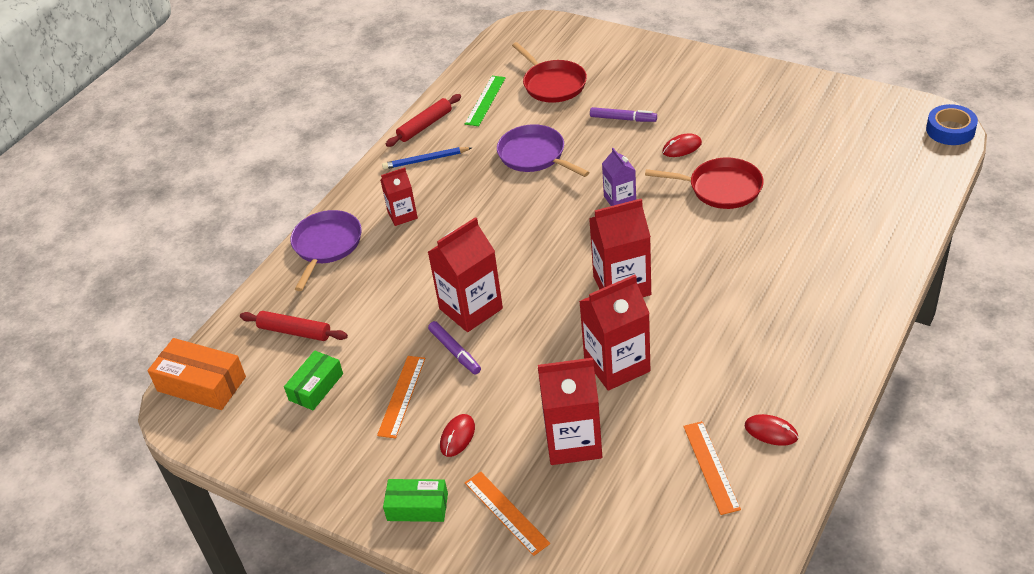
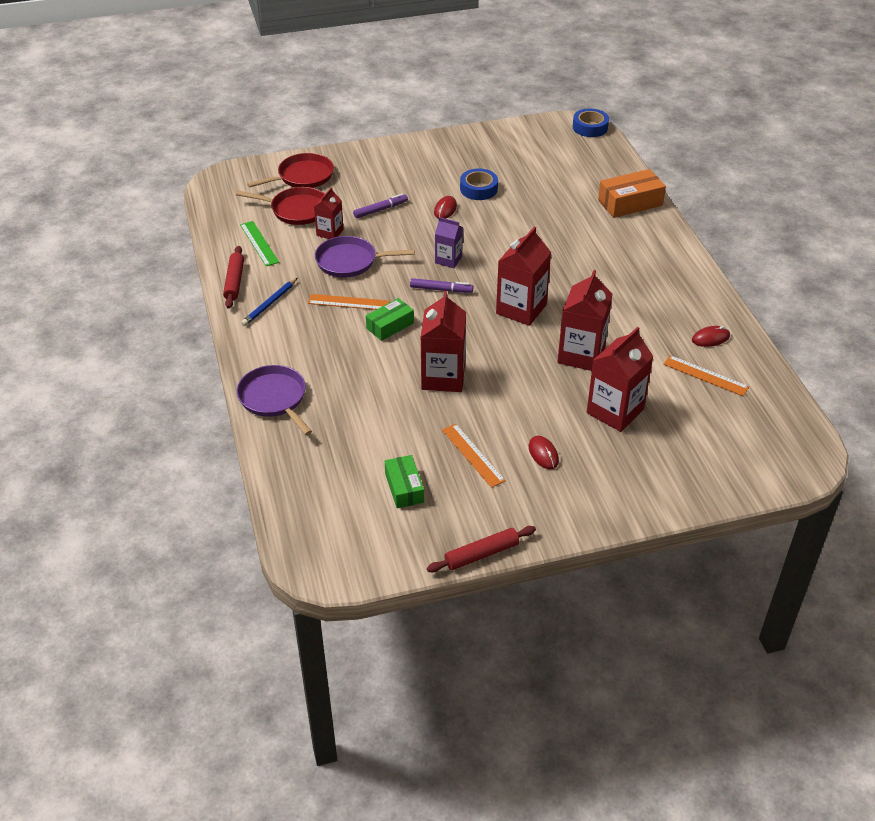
camera: 50 degrees left, 0 degrees up
(201, 384) = (312, 542): orange box -> orange box (630, 203)
(295, 331) = (335, 465): red rolling pin -> red rolling pin (481, 554)
(402, 215) = (305, 348): red carton -> red carton (330, 232)
(417, 507) = (576, 508): green box -> green box (390, 326)
(455, 351) = (469, 408): purple marker -> purple marker (441, 289)
(506, 513) = (632, 474): orange ruler -> orange ruler (348, 302)
(721, 188) = (503, 221): red pan -> red pan (303, 176)
(741, 142) = (478, 189): none -> blue tape

